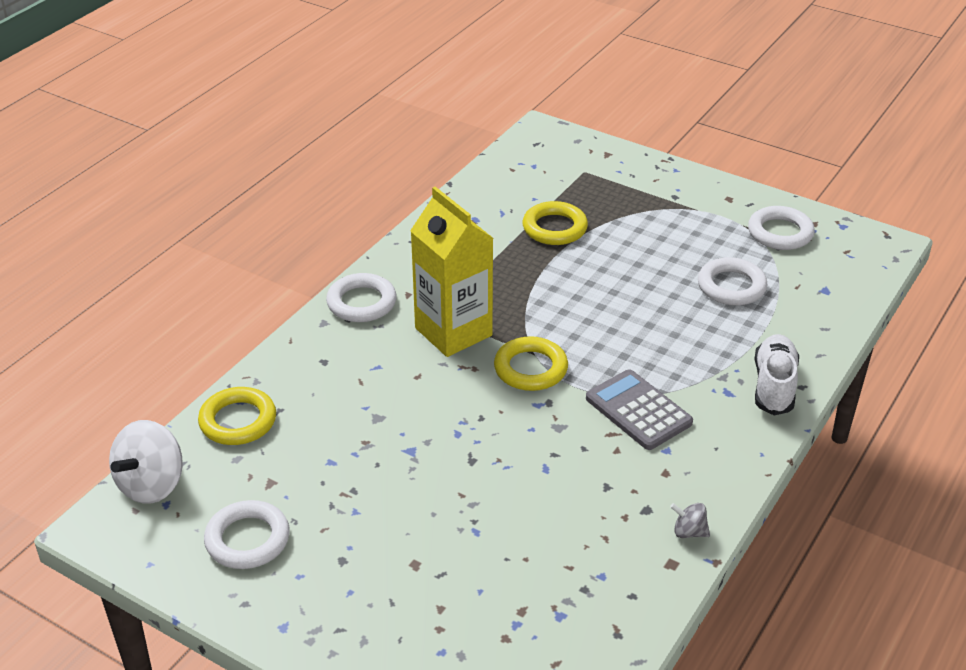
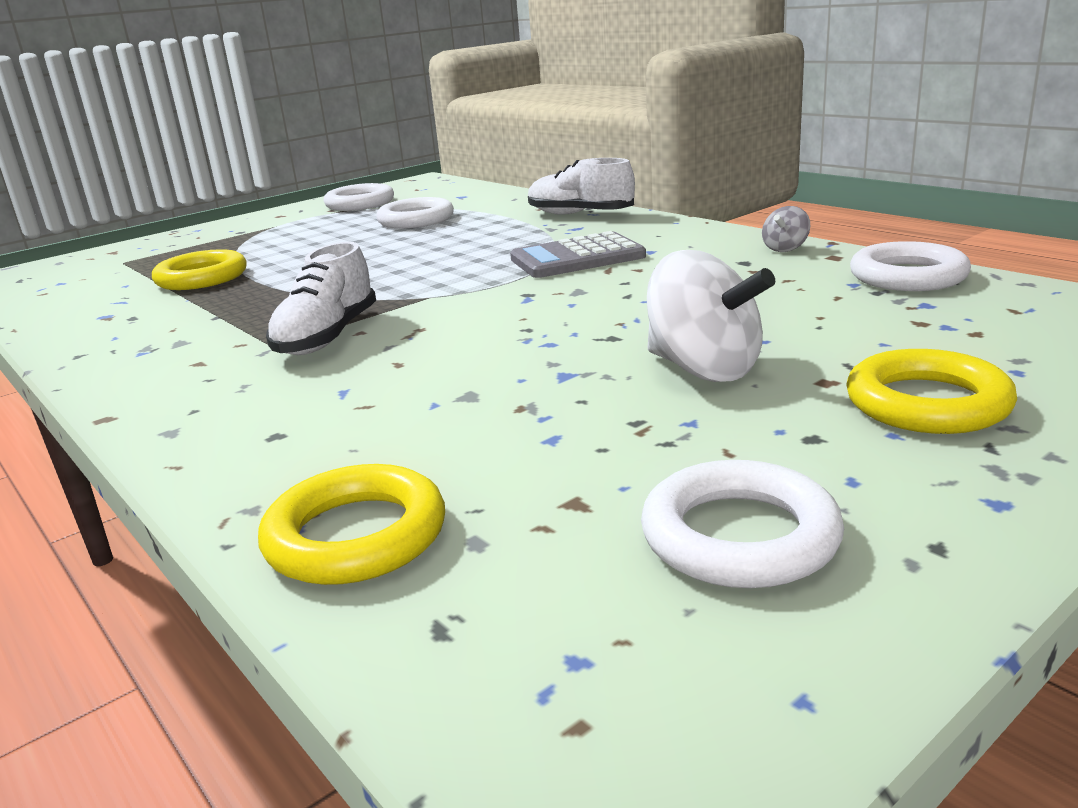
camera: 70 degrees left, 15 degrees down
(151, 485) = (490, 686): white spinning top -> white spinning top (704, 369)
(361, 303) = (166, 397): white ring -> white ring (908, 276)
(453, 332) = (327, 337): yellow carton -> white shoe
(530, 369) = (455, 299): yellow ring -> yellow ring (927, 403)

